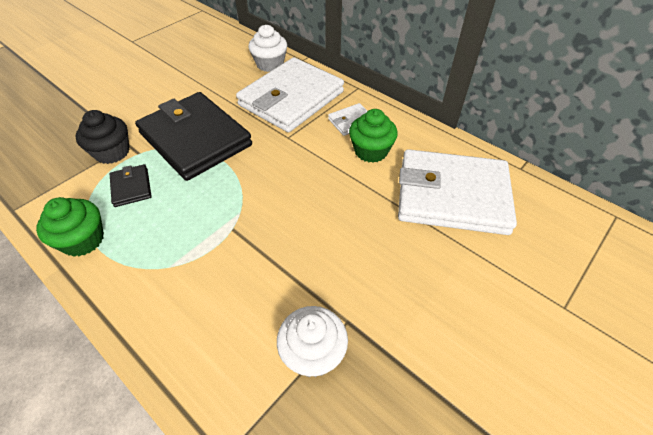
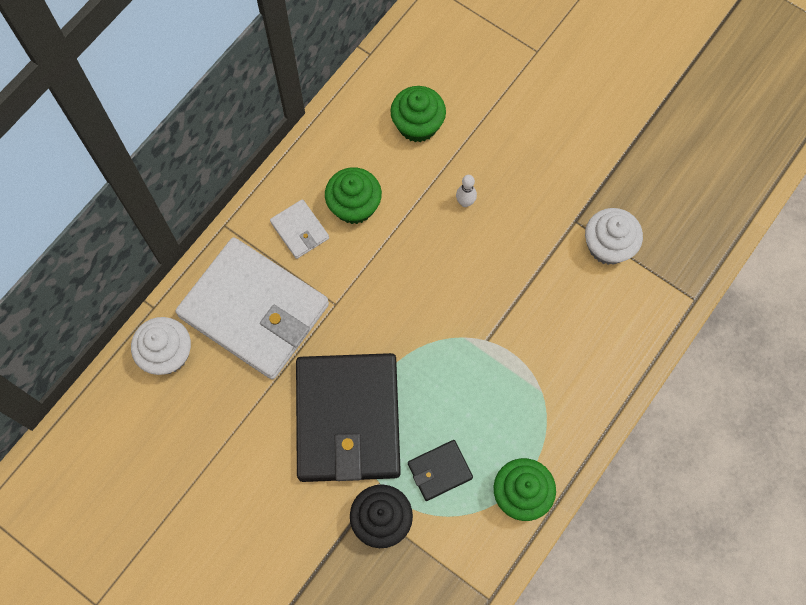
camera: 95 degrees left, 20 degrees up
(195, 139) = (348, 419): black wallet -> black wallet turned 45 degrees counterclockwise
(372, 224) = (465, 202): none -> white bowling pin
(452, 195) = (417, 125): white wallet -> green cupcake

